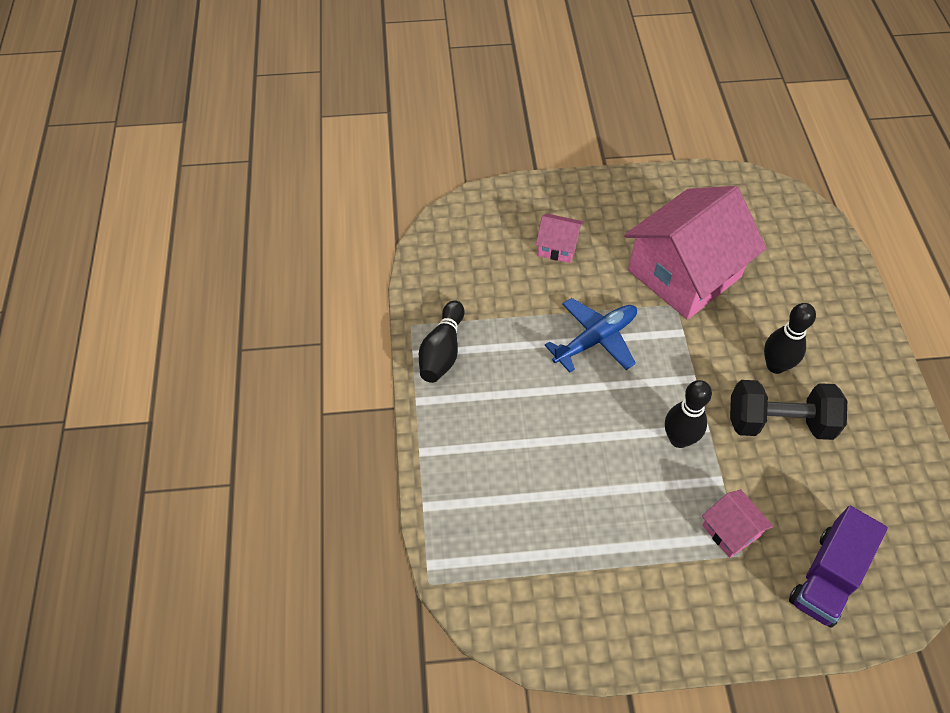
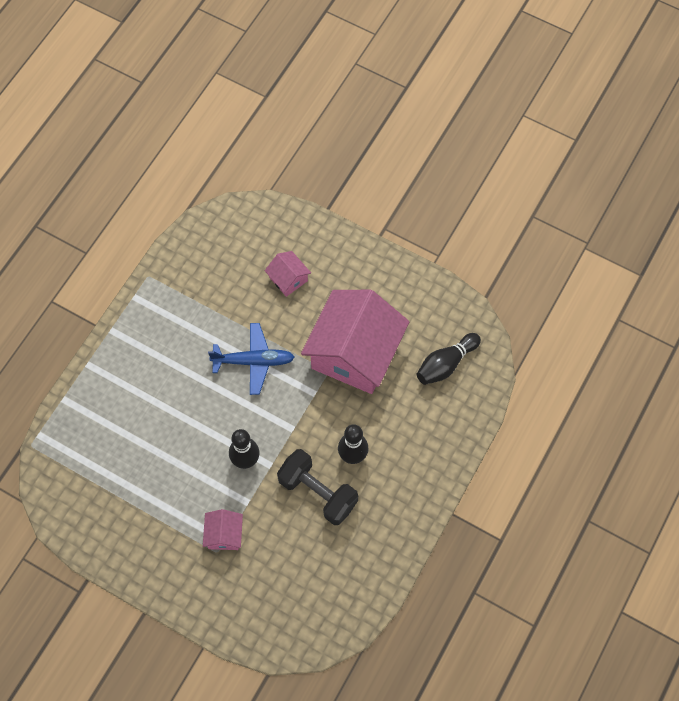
camera: 35 degrees right, 10 degrees up
(442, 351) = (152, 307): black bowling pin -> black bowling pin (446, 364)
(684, 274) = (354, 353): pink house -> pink house turned 60 degrees counterclockwise
(827, 577) = (254, 599): purple truck -> none

